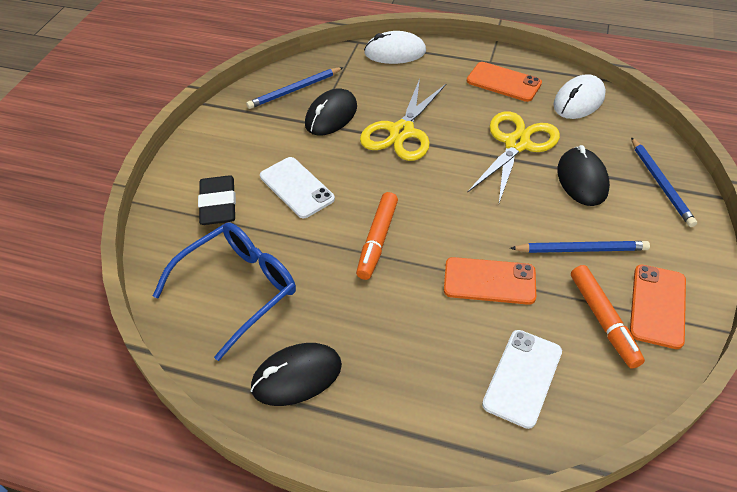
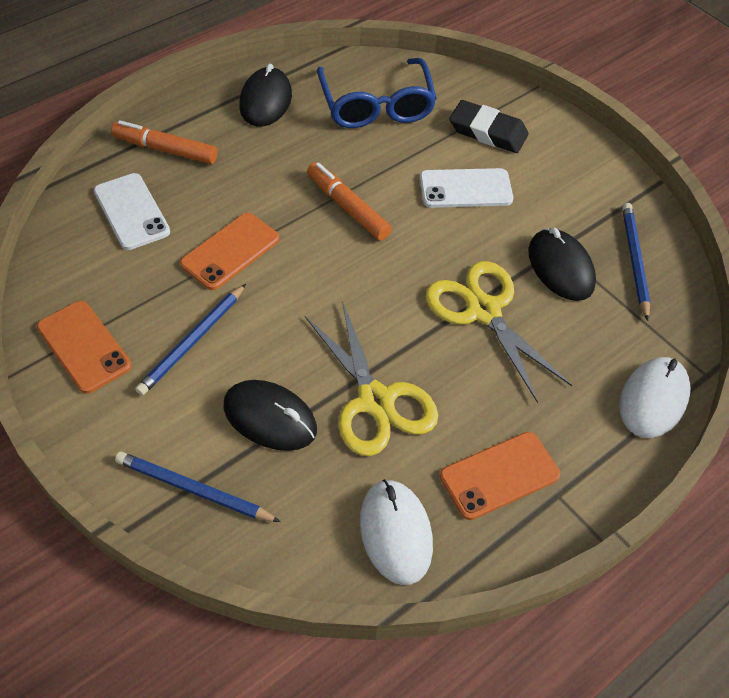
camera: 120 degrees right, 5 degrees up
(603, 320) = (115, 297): orange marker -> orange marker (165, 150)

